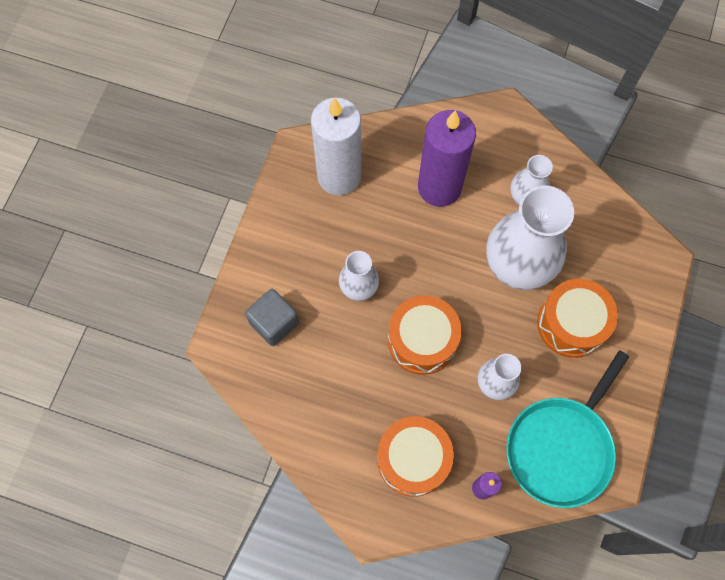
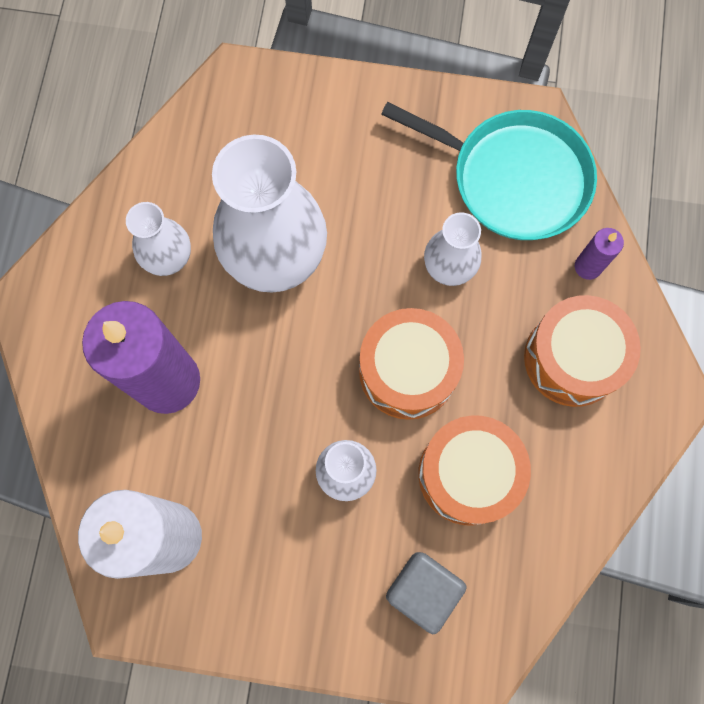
camera: 100 degrees left, 5 degrees up
(571, 324) = (347, 181): orange drum -> orange drum (468, 474)

